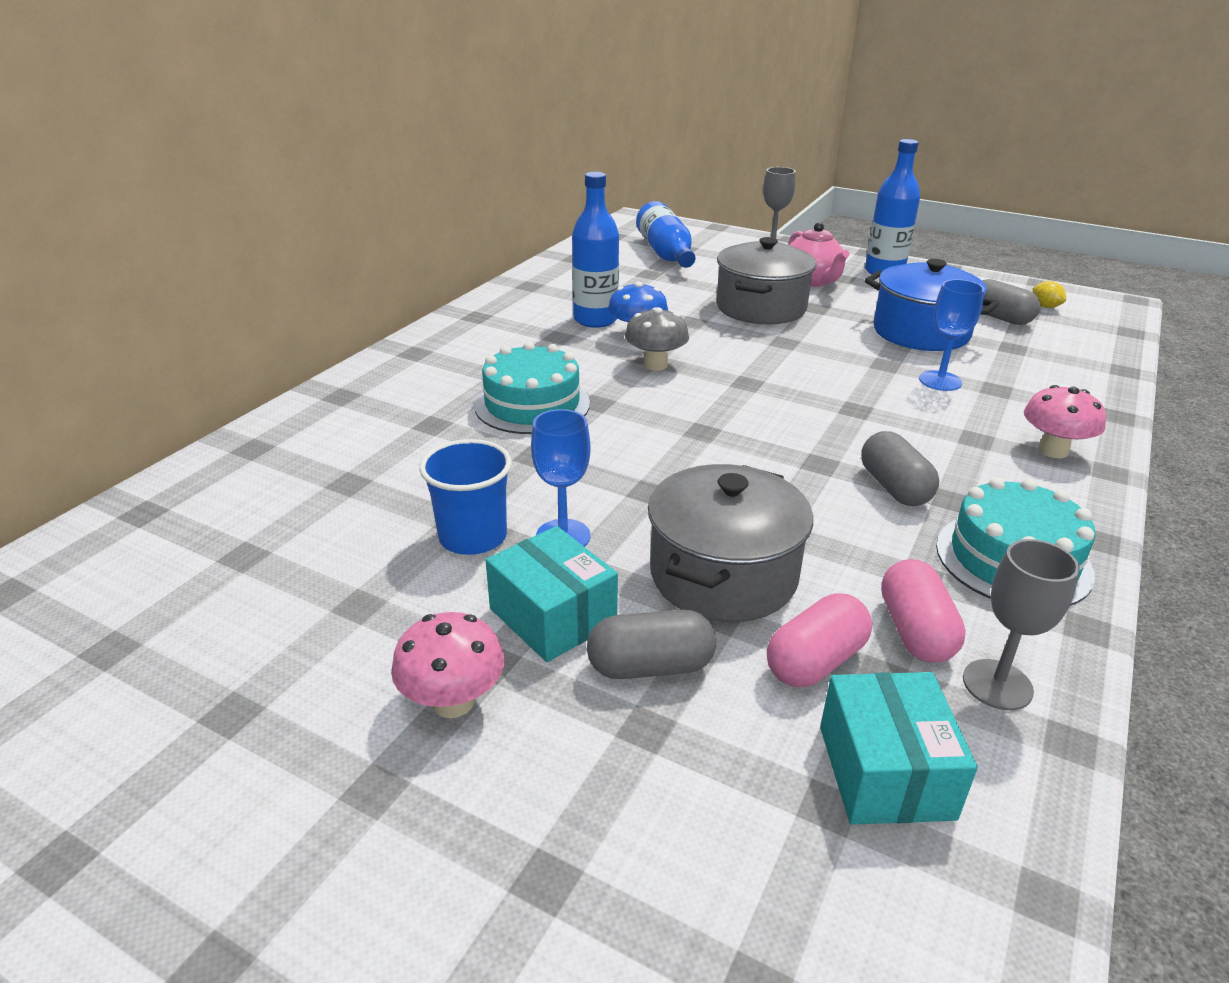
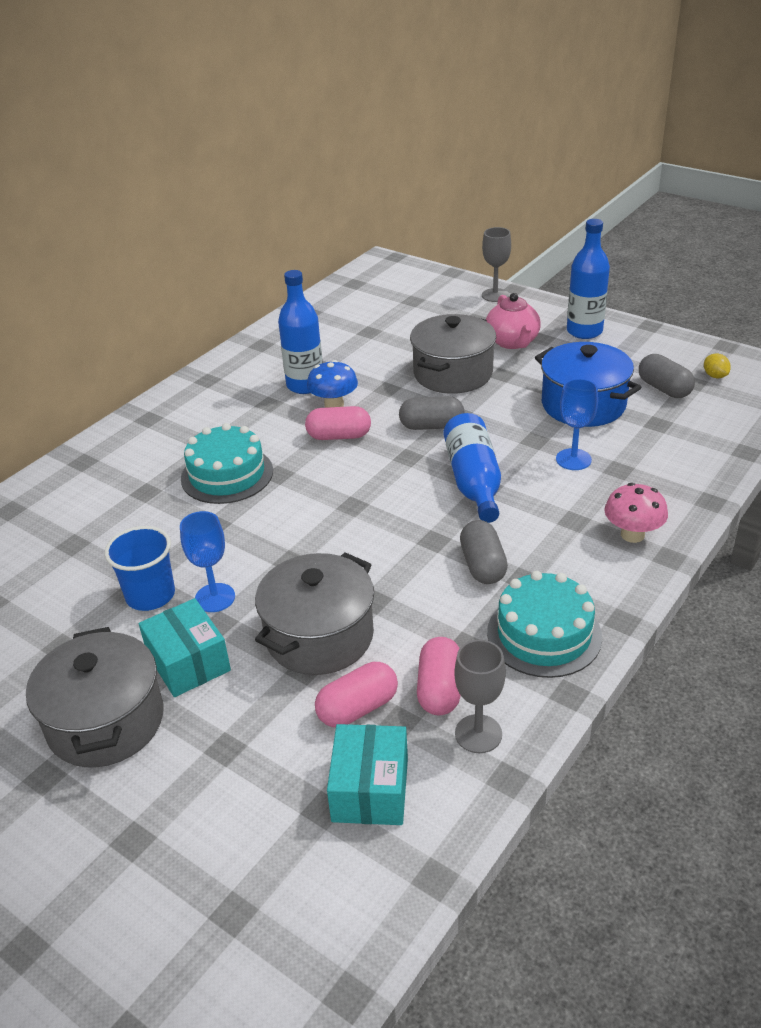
camera: 10 degrees right, 5 degrees up
(453, 702) = (106, 722): pink mushroom -> grey pot
(650, 666) = (242, 705): grey capsule -> grey capsule (431, 426)
(655, 365) = (339, 436): grey mushroom -> pink capsule
(666, 253) = (392, 307): blue bottle -> blue bottle (473, 481)

